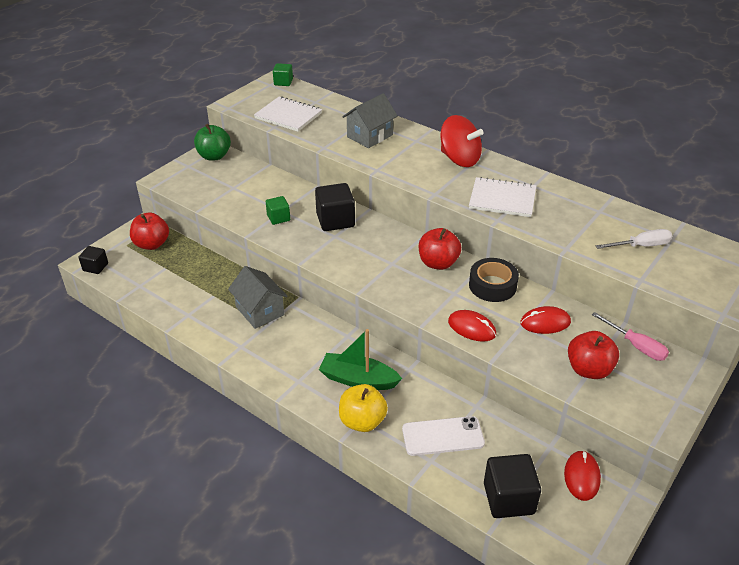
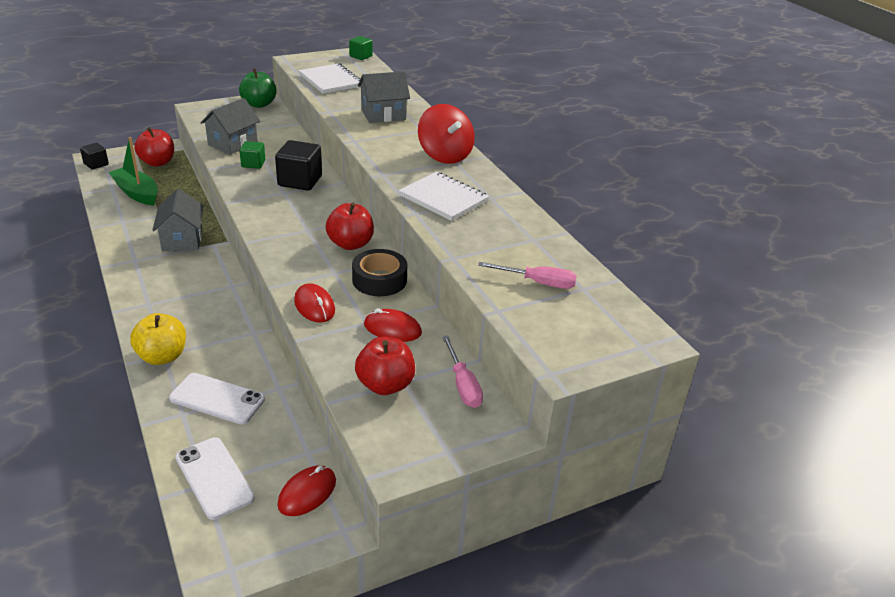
camera: 25 degrees right, 5 degrees down
(238, 204) = (233, 143): none -> grey house
(358, 379) = (199, 323): green boat -> green boat (137, 193)
(508, 498) = (214, 478): black cube -> white phone
(641, 246) = (538, 283): white screwdriver -> pink screwdriver

